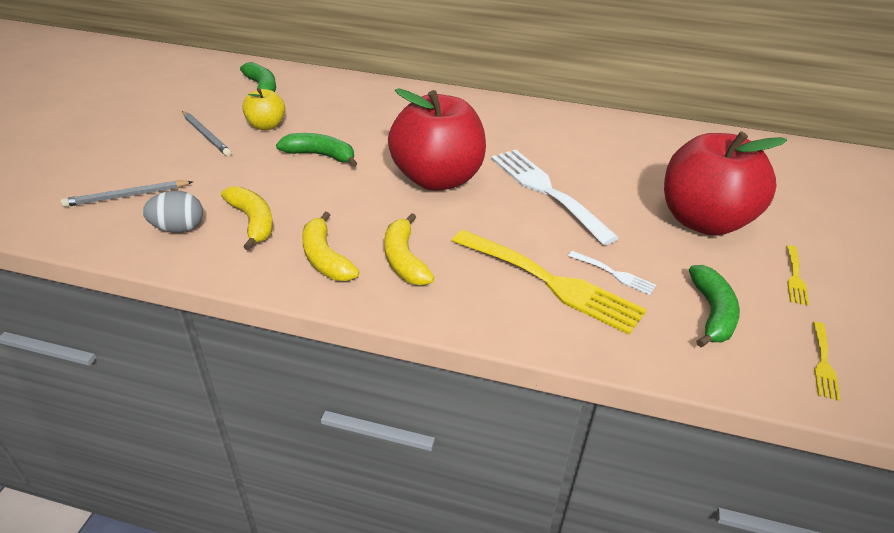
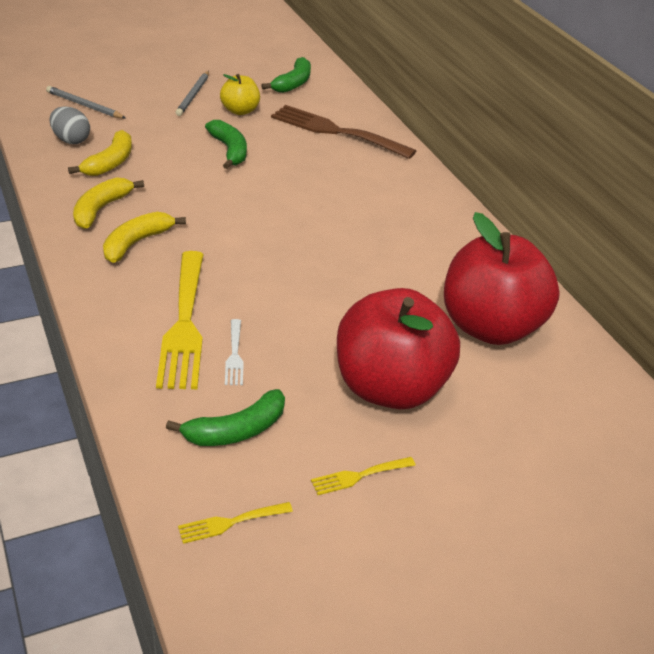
camera: 50 degrees right, 0 degrees up
(359, 102) = (336, 131): none -> brown fork
(437, 179) = (266, 215): red apple -> red apple (490, 327)
(546, 191) = (321, 276): white fork -> none

